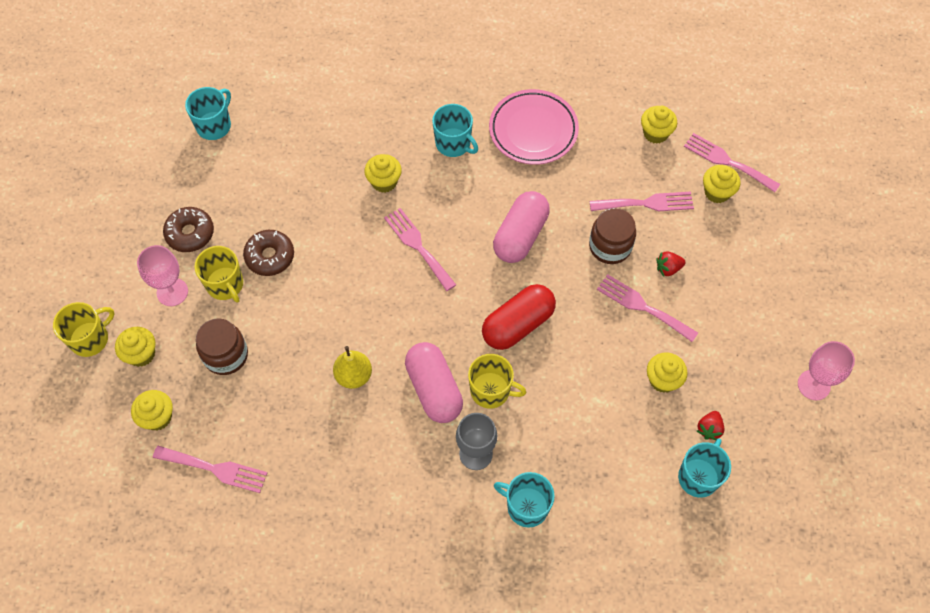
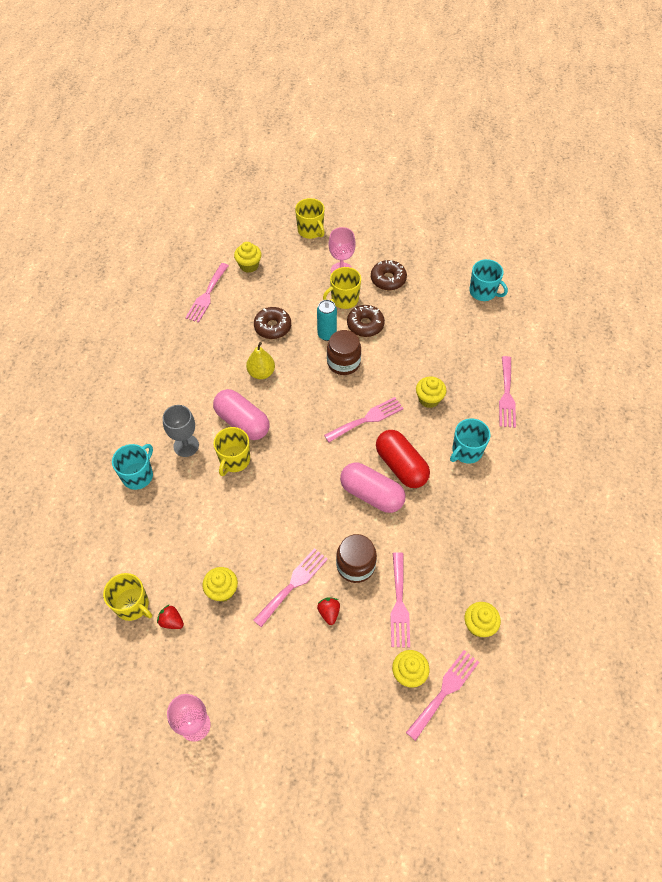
camera: 95 degrees right, 5 degrees down
(141, 354) = (296, 256): yellow cupcake -> none
(226, 355) = (288, 300): brown jar -> brown jar (343, 362)
(275, 370) = (272, 327): none -> brown donut
(287, 301) = (327, 334): none -> turquoise can
(373, 104) = (506, 395): none -> pink fork
(434, 389) = (242, 422): pink capsule -> pink capsule turned 60 degrees clockwise
(518, 324) = (288, 484): red capsule -> red capsule (401, 466)
(533, 130) = (481, 515): pink plate -> none
(698, 476) = (132, 605): turquoise mug -> yellow mug

